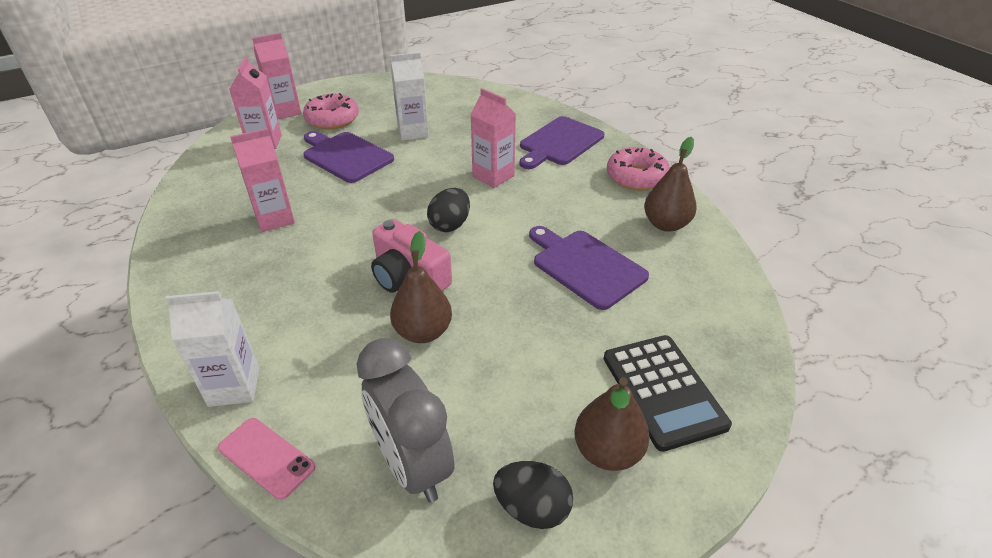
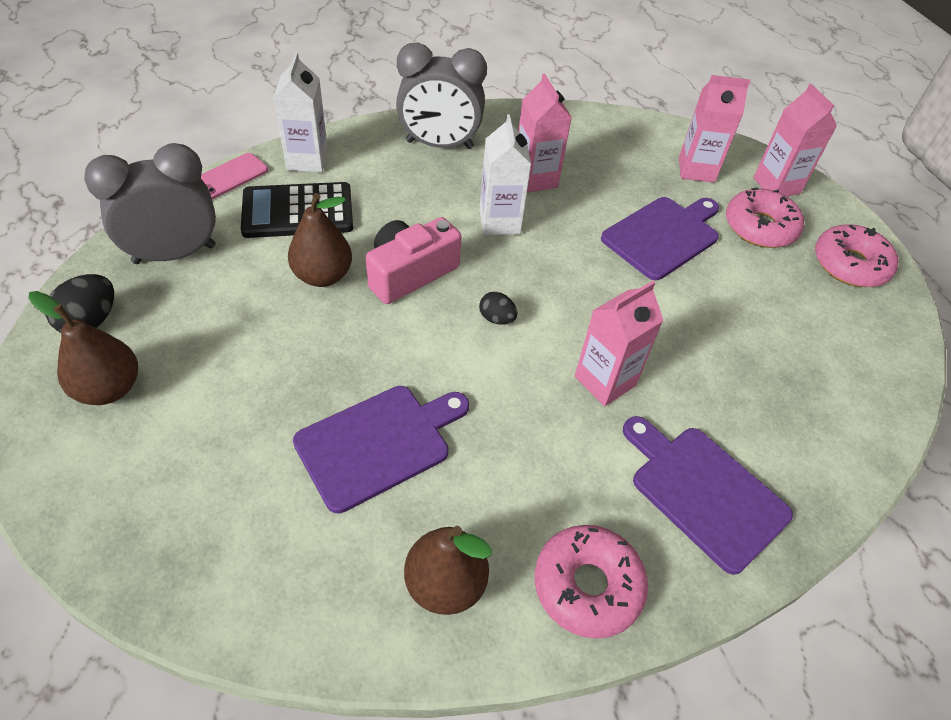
camera: 95 degrees right, 10 degrees up
(214, 284) = (439, 145): none -> grey clock
(366, 92) = (850, 264): none -> pink donut
(413, 132) = (729, 306): white carton -> white carton (499, 222)
(450, 225) = (496, 318): black egg -> black egg, size x0.63
(663, 391) = (150, 461): black calculator -> black calculator (298, 211)

